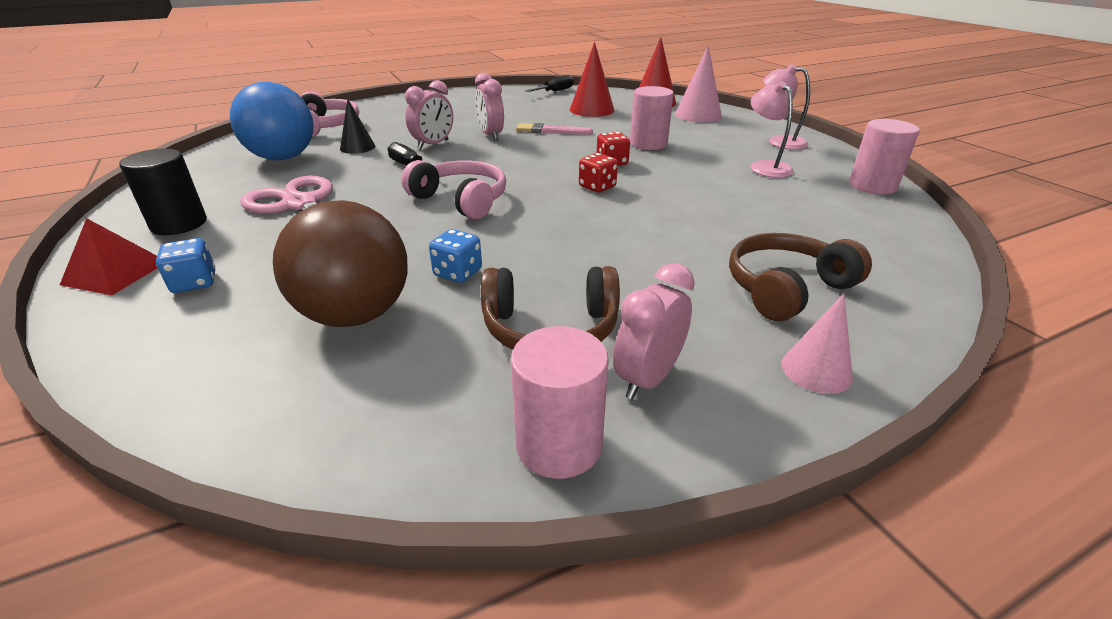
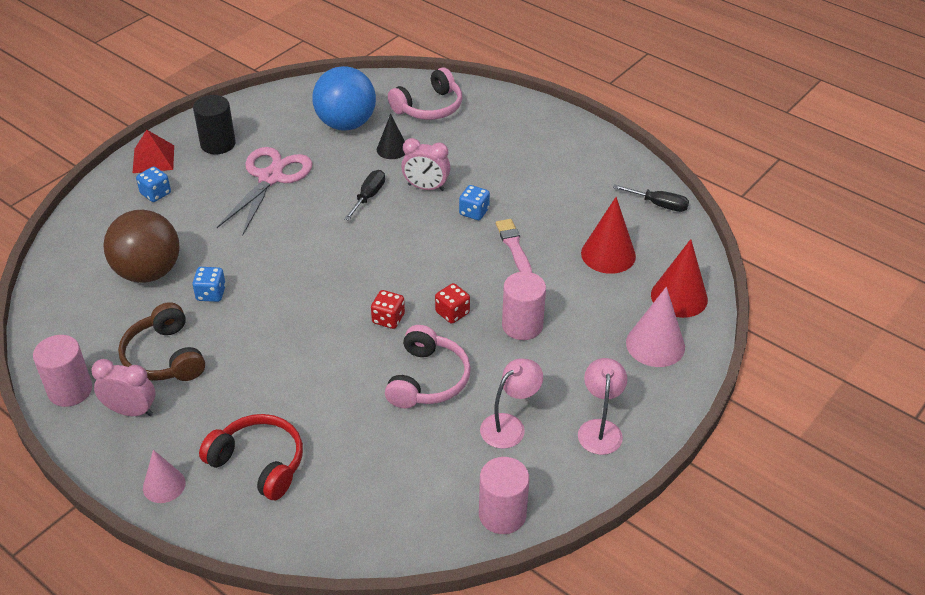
camera: 65 degrees right, 10 degrees up
(461, 200) = (319, 251): pink headphones -> pink headphones (427, 379)
(491, 135) = (474, 212): pink clock -> blue dice
(786, 288) = (259, 463): brown headphones -> red headphones

